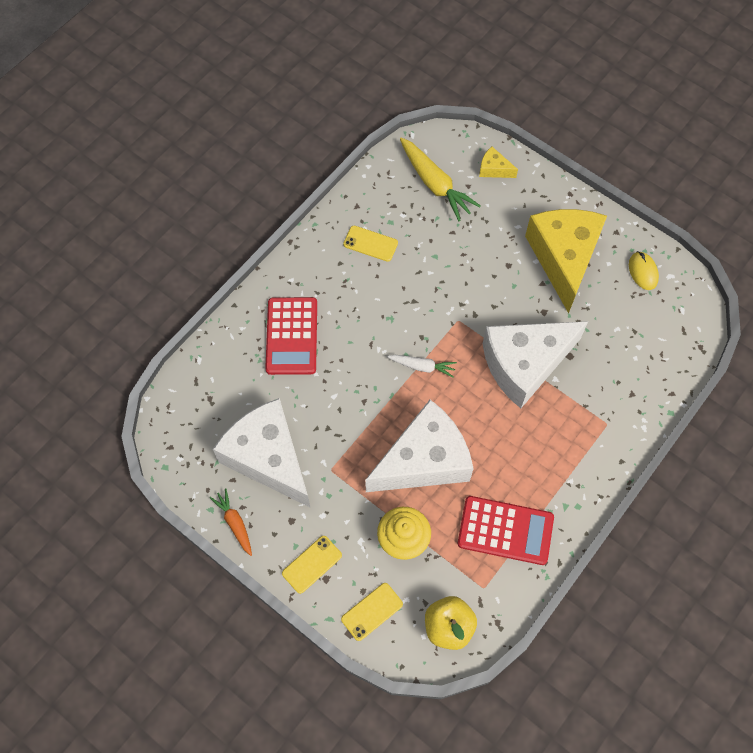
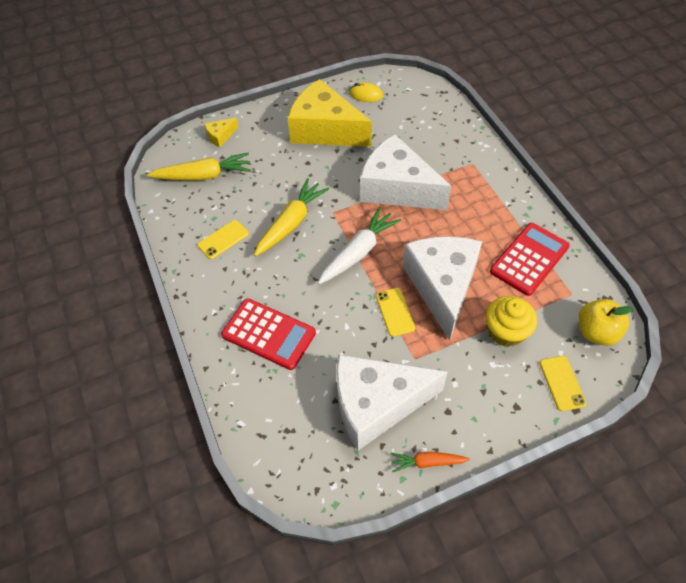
camera: 60 degrees left, 10 degrees down
(312, 564) = (498, 412): yellow phone -> yellow phone (395, 312)
(422, 366) = (358, 252): white carrot -> white carrot, size x1.75
(423, 290) = (291, 223): none -> yellow carrot
(525, 364) = (397, 188): white cheese -> white cheese turned 120 degrees clockwise

